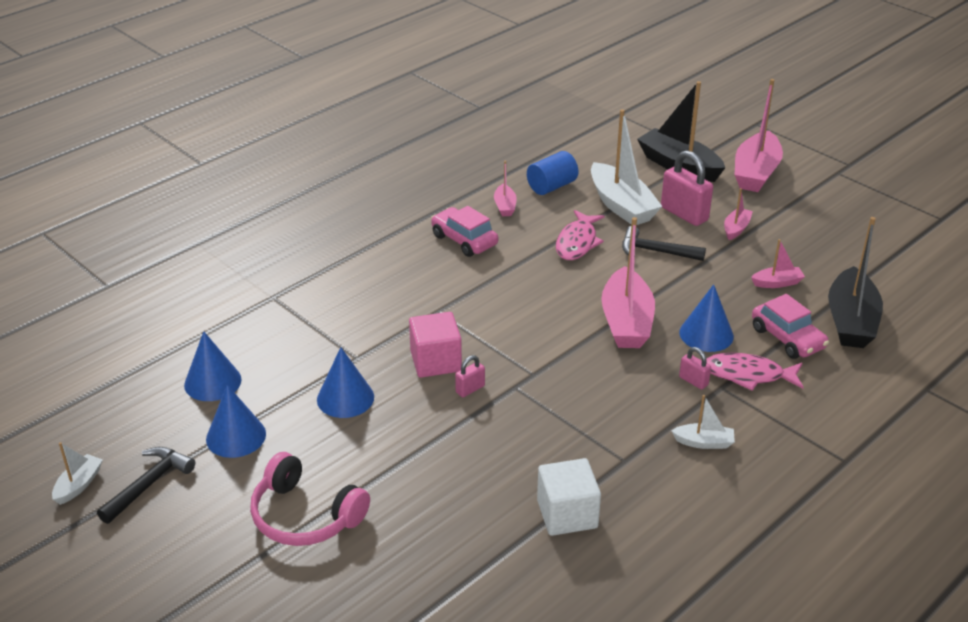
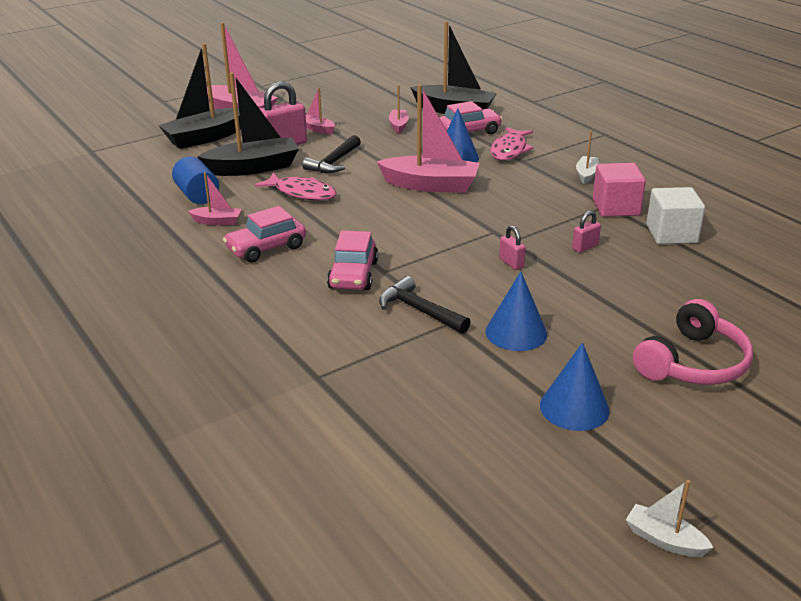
camera: 80 degrees left, 5 degrees down
(149, 484) = (658, 475): black hammer -> black hammer (420, 310)
(212, 382) = (475, 426): blue cone -> none
(427, 294) = (353, 275): none -> pink car
(435, 361) = (466, 277): pink cube -> pink cube (616, 207)
(621, 205) = (253, 168): white boat -> black boat
(693, 381) = (514, 169): pink padlock -> pink padlock (585, 247)

